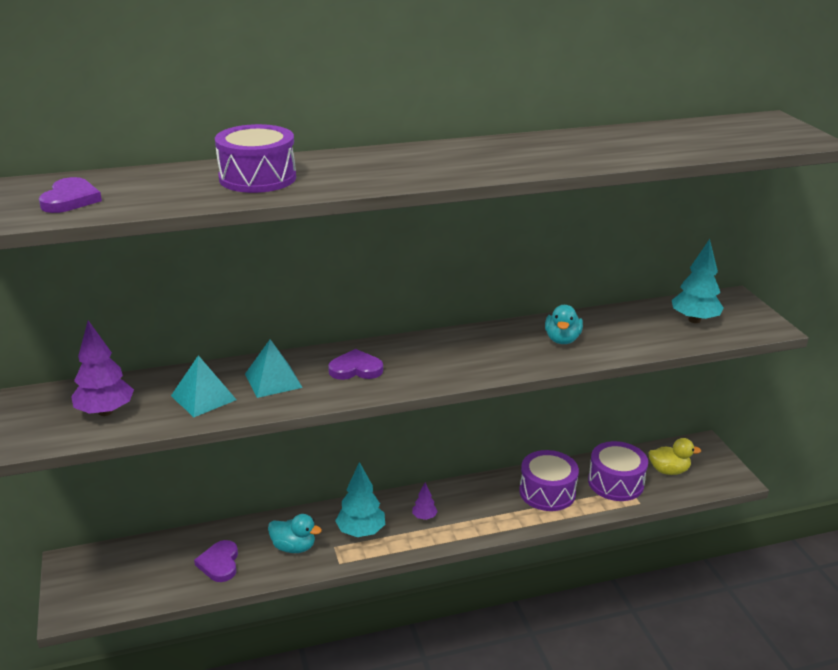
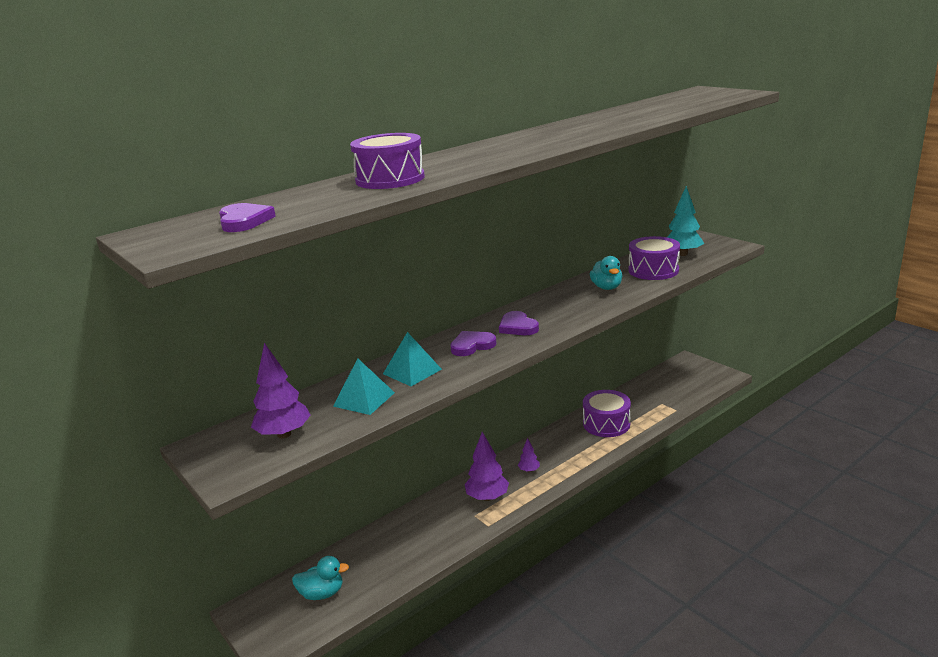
camera: 20 degrees left, 5 degrees down
(219, 563) = (386, 561): purple heart -> purple heart (518, 327)
(294, 547) = (441, 527): turquoise duck -> turquoise duck (322, 593)
(361, 531) = (487, 497): turquoise tree -> purple tree
(615, 483) = (649, 402): purple drum -> purple drum (653, 270)
(668, 470) = (678, 383): yellow duck -> none

